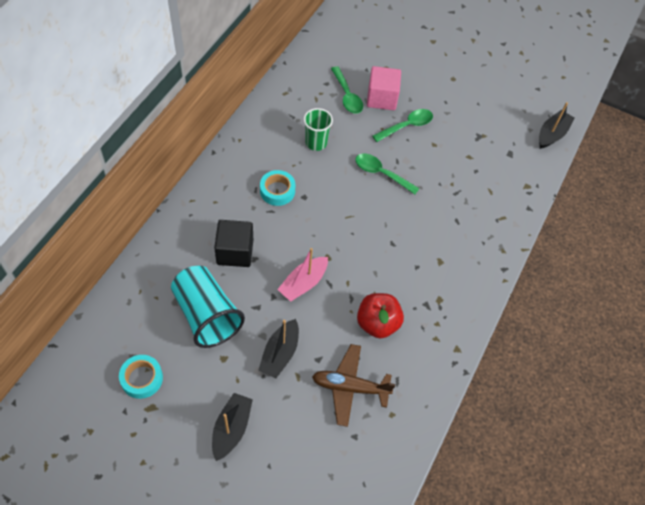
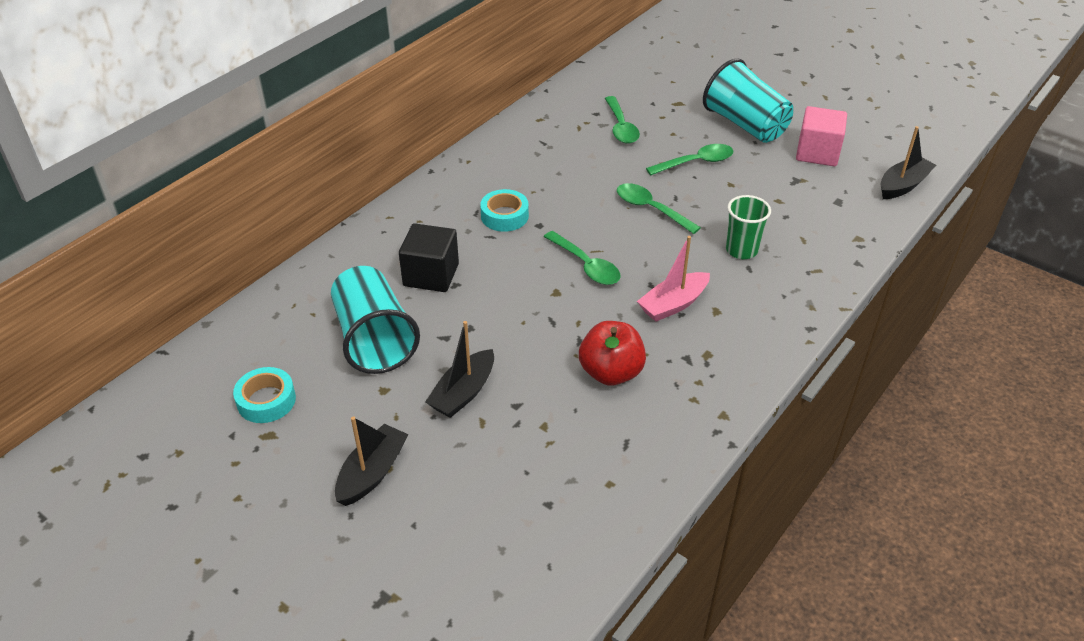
camera: 15 degrees right, 15 degrees down
(303, 283) = (516, 317): pink boat -> pink boat (673, 304)
(316, 143) = (568, 171): green cup -> green cup (741, 250)
(344, 231) = (586, 265): none -> green spoon
(350, 387) = (554, 443): brown plane -> none
(381, 98) = (667, 132): pink cube -> pink cube (817, 153)
(436, 86) = (745, 125): none -> turquoise cup

